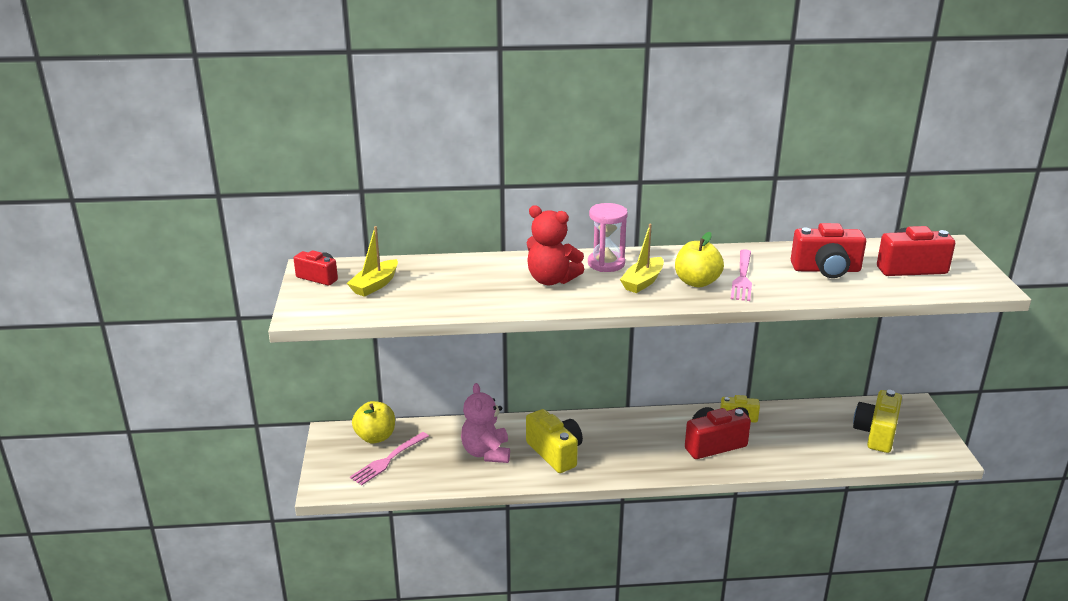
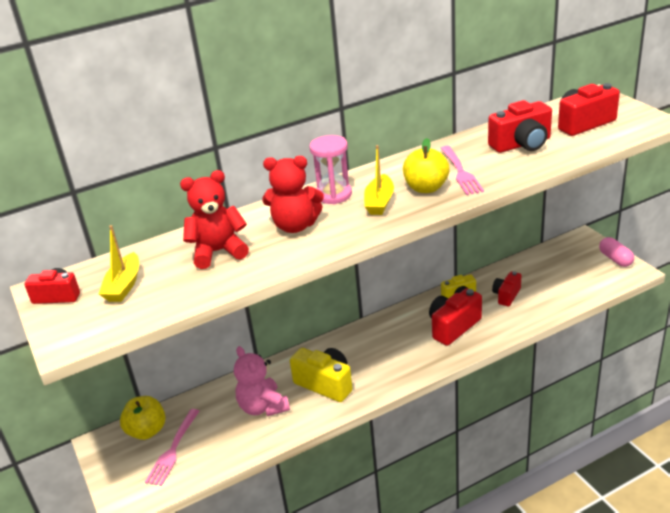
camera: 20 degrees left, 5 degrees up
(470, 281) = (218, 252): none -> red teddy bear
(789, 434) = (506, 295): none -> red camera
(876, 433) = (571, 272): yellow camera -> none
(936, 437) = (615, 259): none -> pink capsule

